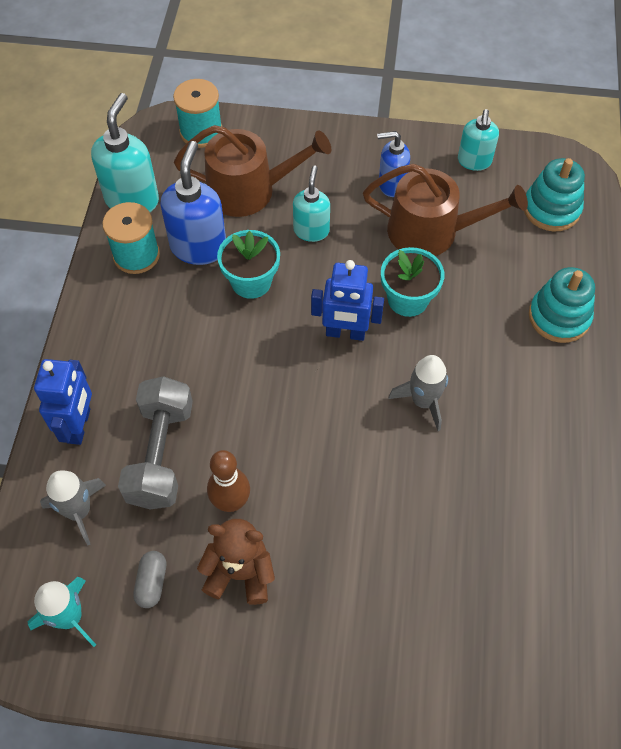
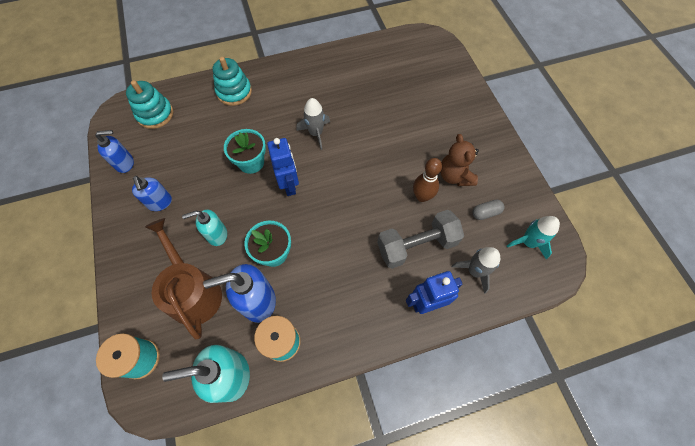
camera: 115 degrees left, 5 degrees up
(431, 231) = (194, 167): brown watering can -> none
(474, 161) = (125, 163): turquoise soap dispenser -> blue soap dispenser

